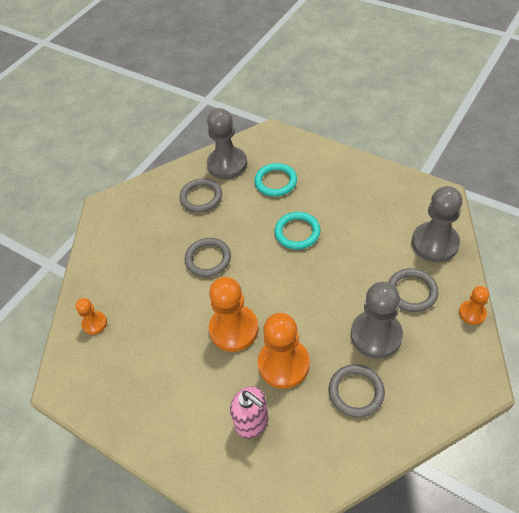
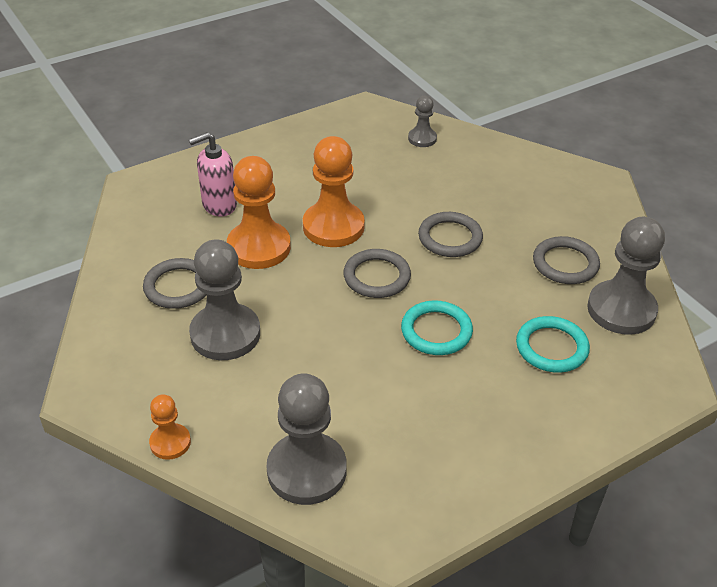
camera: 110 degrees right, 10 degrees down
(94, 323) = (422, 138): orange pawn -> grey pawn
(412, 292) = (252, 399): grey ring -> grey ring (377, 277)

